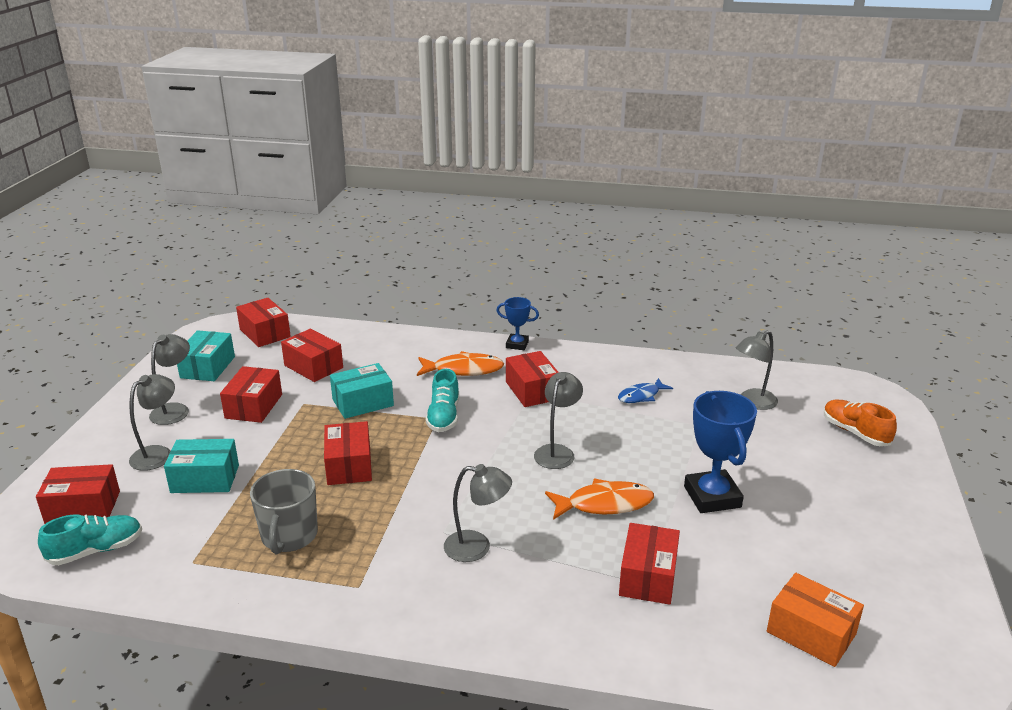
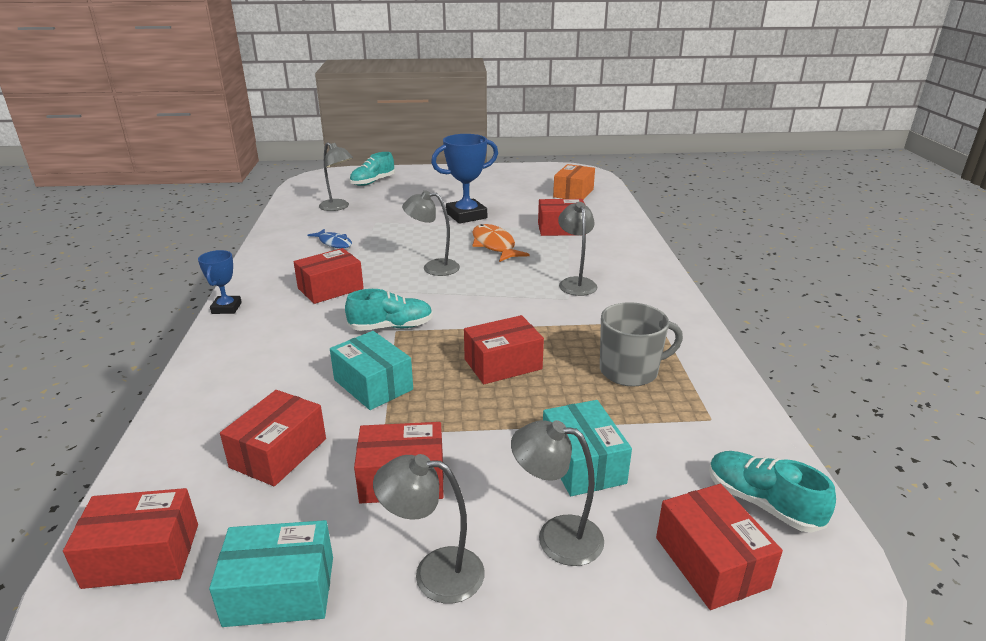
camera: 105 degrees left, 0 degrees up
(265, 333) = (142, 555): red box -> red box turned 45 degrees clockwise
(464, 370) = (287, 331): orange fish -> none
(855, 432) = (372, 182): orange shoe -> turquoise shoe

